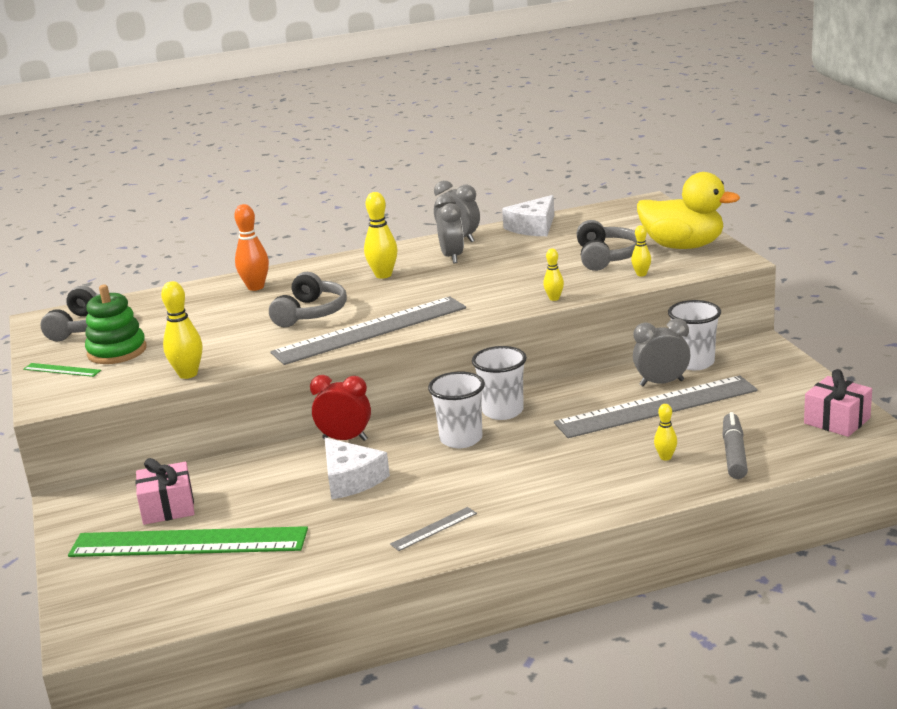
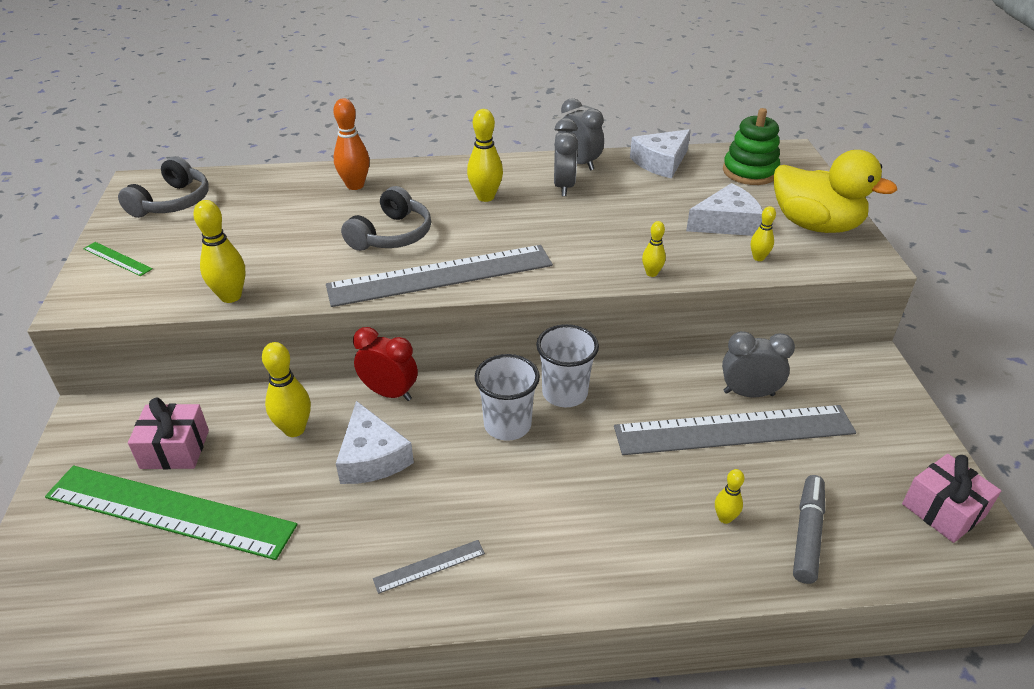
camera: 10 degrees right, 15 degrees up
(117, 351) = (182, 245): green stacking toy -> green stacking toy (750, 172)
(271, 476) = (294, 429): none -> yellow bowling pin
(606, 257) = (726, 223): grey headphones -> white cheese
(694, 362) = (792, 370): white cup -> none

